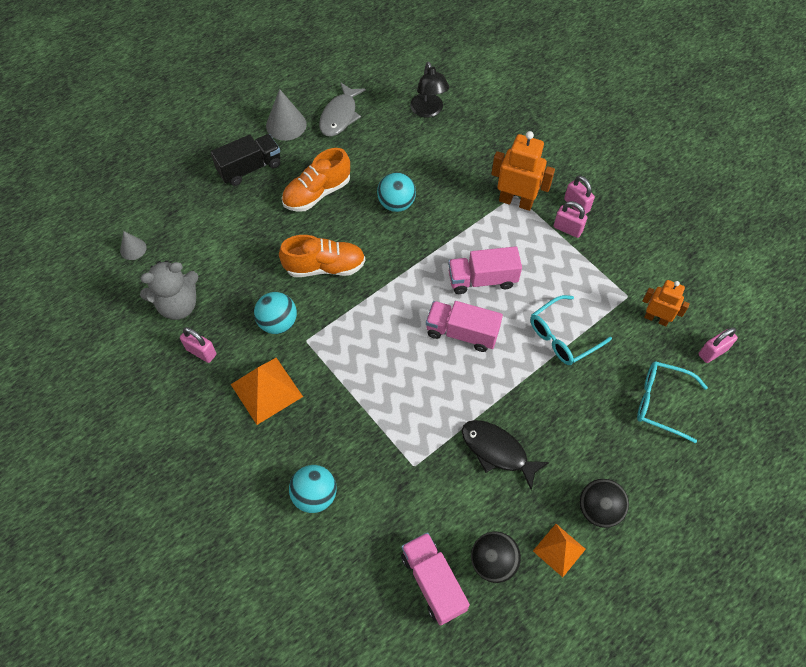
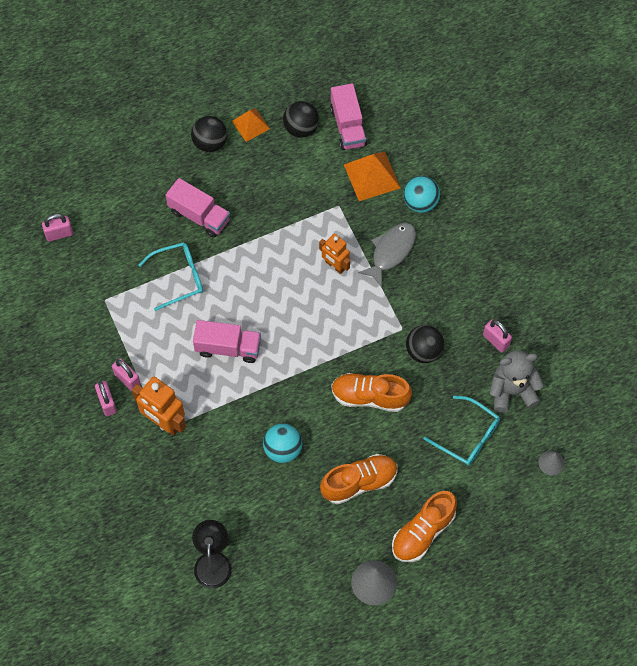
camera: 165 degrees left, 5 degrees up
(250, 168) = (423, 532): black truck -> orange shoe
(266, 390) = (444, 293): orange pyramid -> orange pyramid (372, 176)
(278, 323) = (423, 351): turquoise ball -> black ball
(340, 116) = (312, 579): grey fish -> grey fish (391, 251)
(462, 333) = (264, 302): pink truck -> pink truck (199, 216)
(497, 451) = (270, 200): black fish -> none
(656, 318) = (91, 273): orange robot -> orange robot (335, 266)
(661, 402) = (123, 205): turquoise glasses -> turquoise glasses (468, 436)

